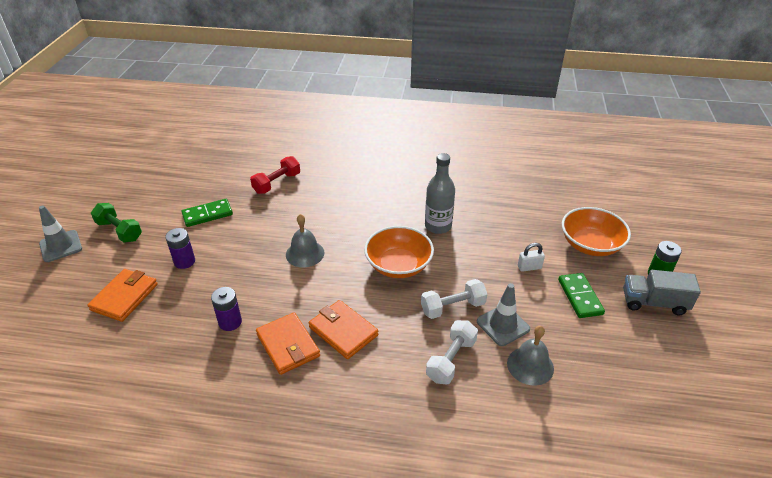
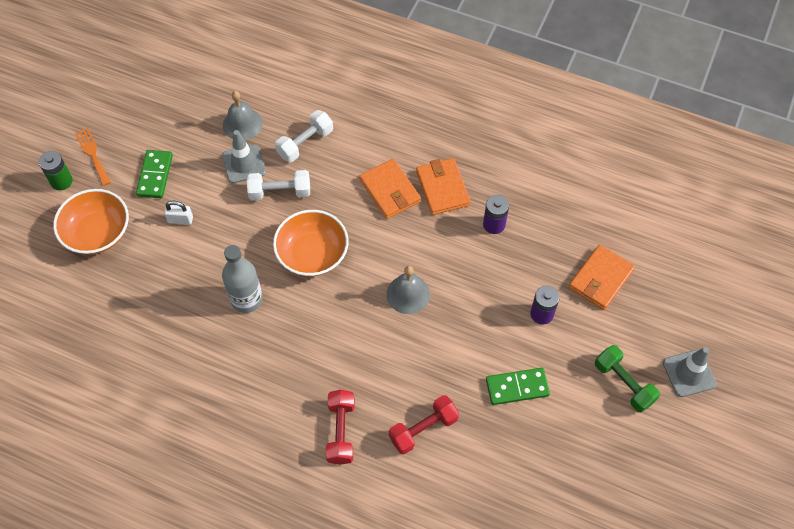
camera: 165 degrees left, 20 degrees up
(334, 173) = (341, 431): none -> red dumbbell
(654, 303) = (92, 154): grey truck -> orange fork

